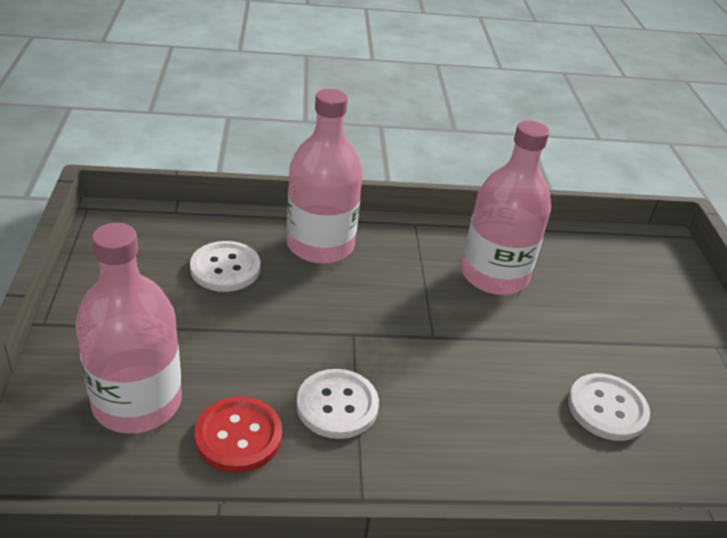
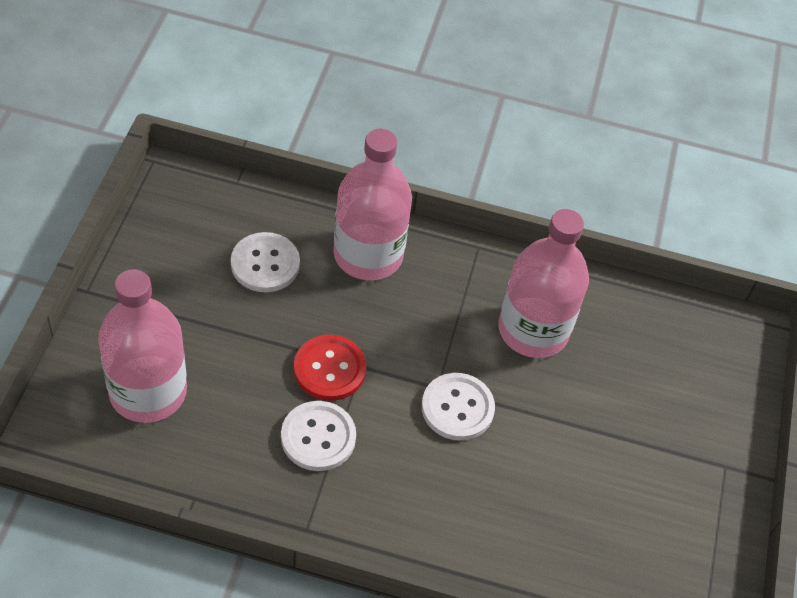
camera: 15 degrees right, 15 degrees up
(238, 436) = (223, 445): red button -> red button (329, 369)
(607, 408) = (570, 504): white button -> white button (457, 408)

